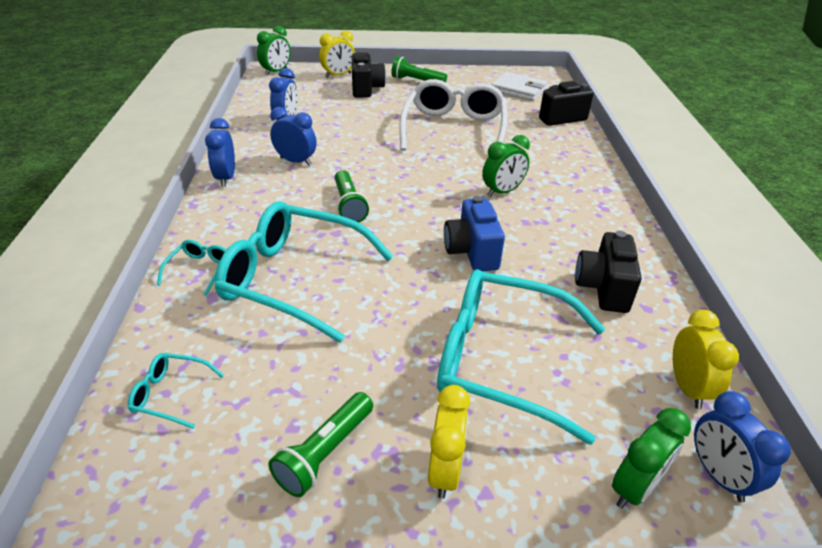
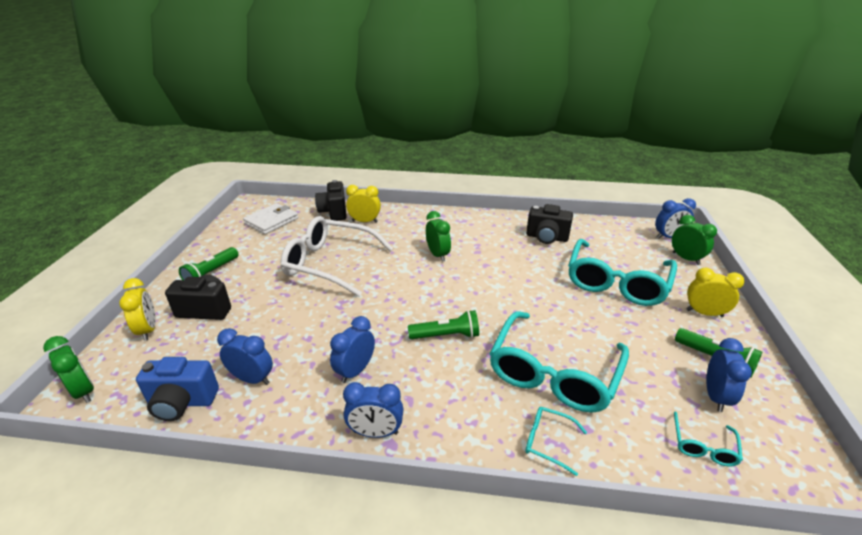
camera: 80 degrees left, 5 degrees down
(248, 430) = (715, 396): none -> blue clock
(472, 252) = (513, 279): blue camera -> blue camera (182, 402)
(687, 388) = (618, 231): yellow clock -> yellow clock (365, 221)

